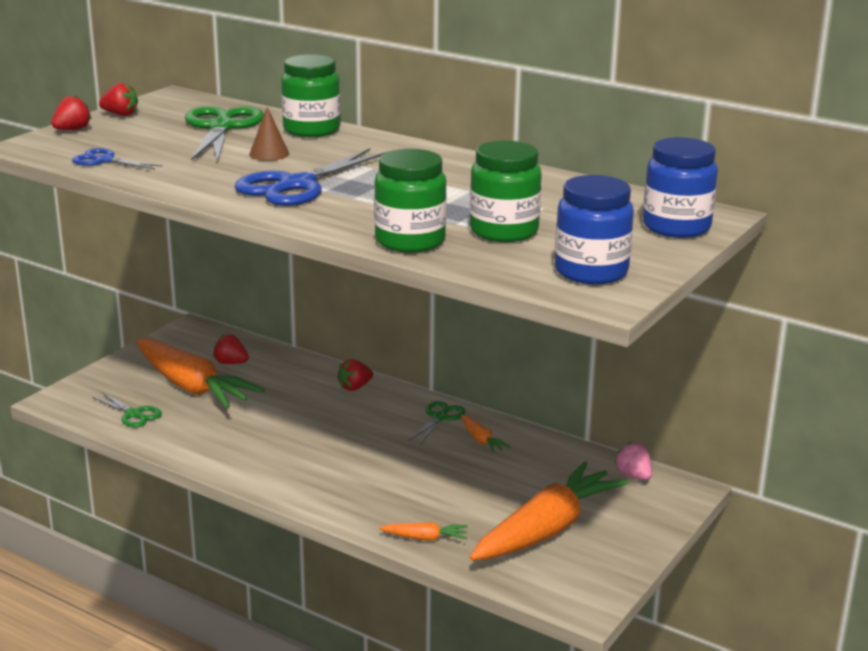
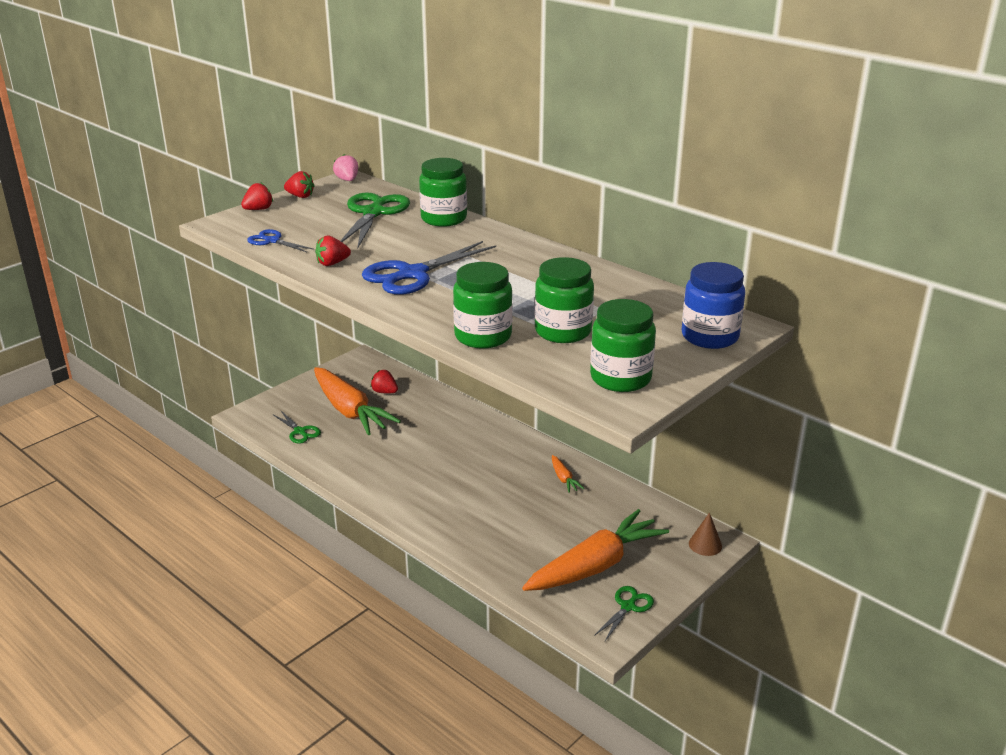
camera: 10 degrees right, 5 degrees up
(269, 154) = (401, 241): brown cone -> brown cone (705, 544)
(355, 387) = (475, 422): red strawberry -> red strawberry (332, 263)
(425, 538) = (496, 564): orange carrot -> none
(440, 417) = (536, 455): green scissors -> green scissors (628, 606)
(591, 271) = (620, 378): blue jar -> green jar
(633, 475) = (680, 523): pink strawberry -> pink strawberry (347, 180)

